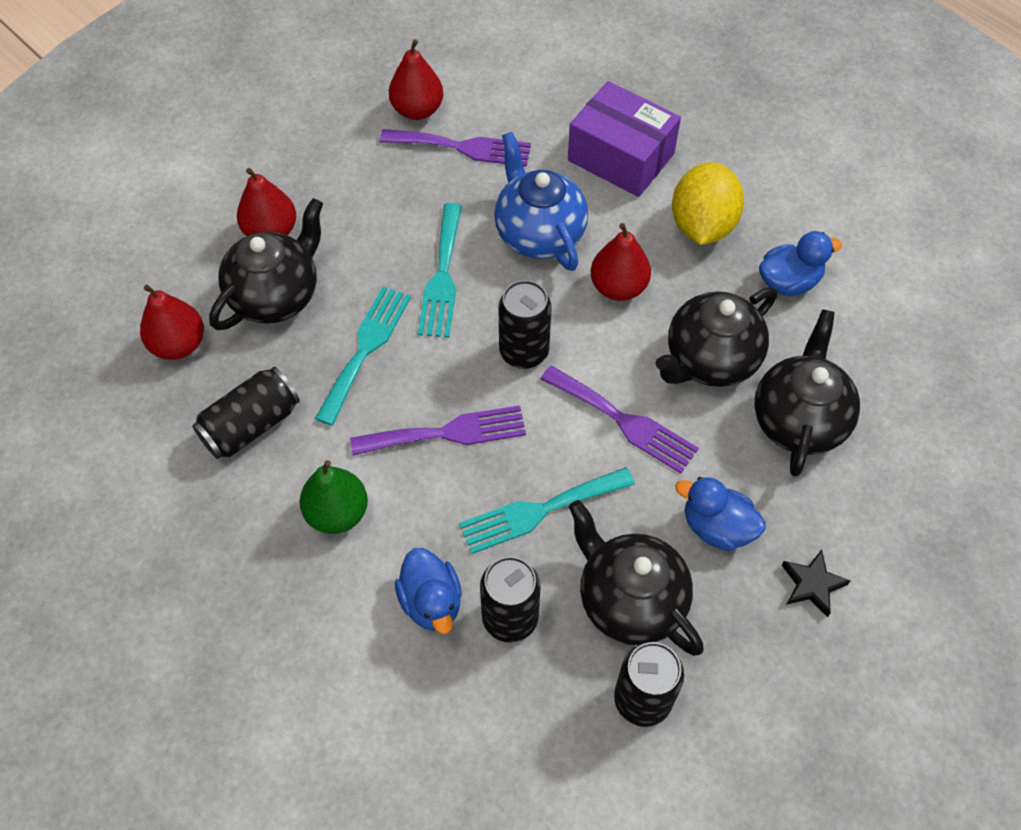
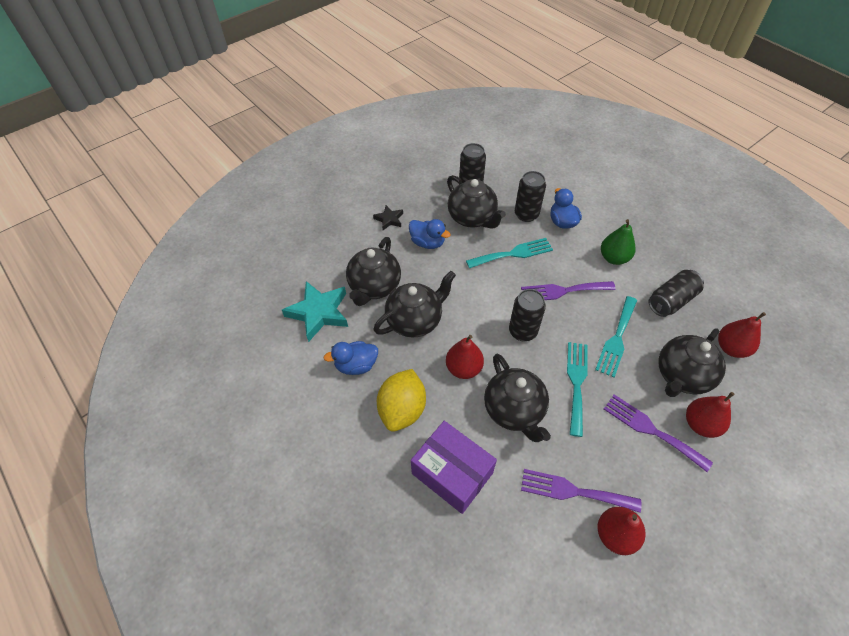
camera: 175 degrees left, 5 degrees down
(538, 233) = (514, 410): blue teapot -> black teapot
(624, 421) = (468, 291): purple fork -> purple fork (651, 430)
(881, 364) = (319, 313): none -> turquoise star

